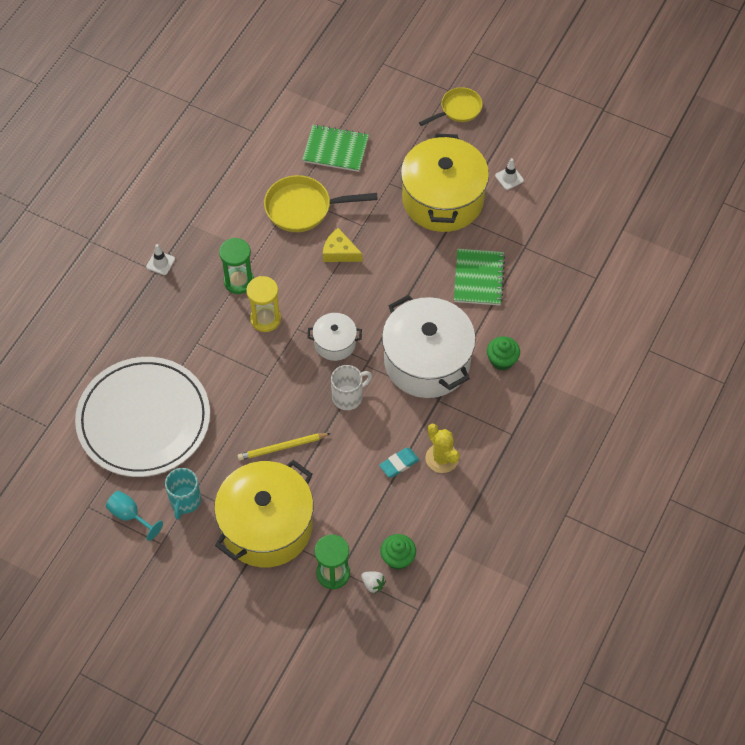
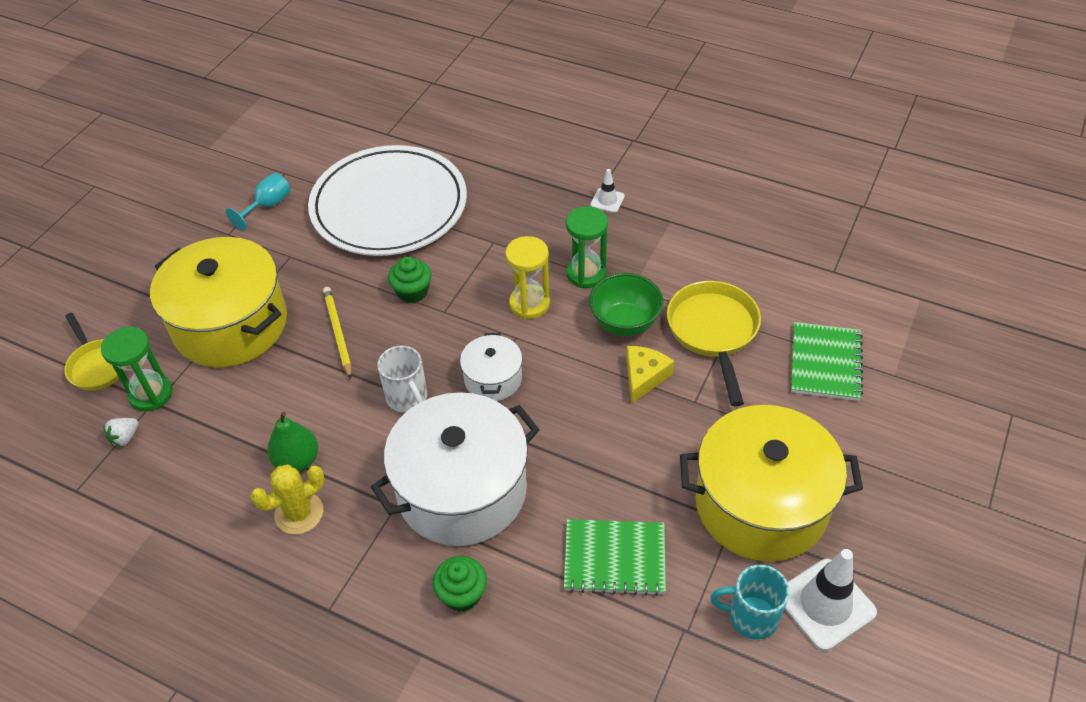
camera: 90 degrees right, 10 degrees down
(185, 501) = (278, 249): turquoise mug -> turquoise mug (751, 617)
(290, 260) = (624, 323): none -> green bowl
(398, 558) = (155, 464): green cupcake -> green cupcake (412, 292)
(399, 464) = (297, 461): turquoise eraser -> green pear
(458, 109) = (951, 522): yellow pan -> yellow pan (97, 365)
(509, 178) = (825, 604): white traffic cone -> white traffic cone, size x1.95

